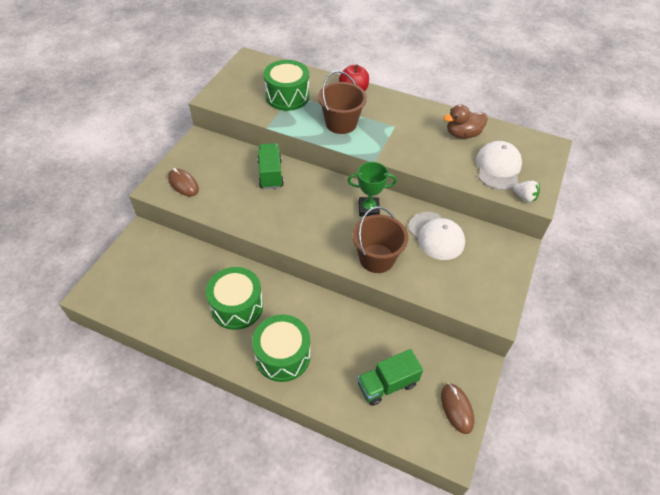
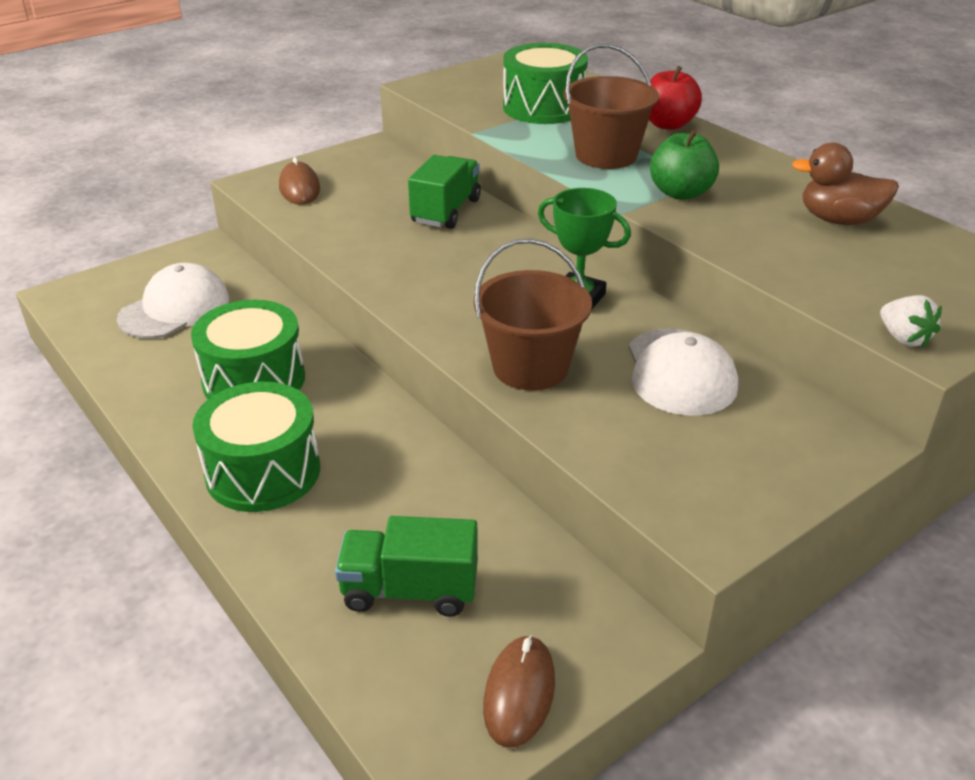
camera: 30 degrees right, 15 degrees down
(390, 139) = (680, 193): none -> green apple
(498, 168) = (878, 282): white cap -> white cap (175, 309)

